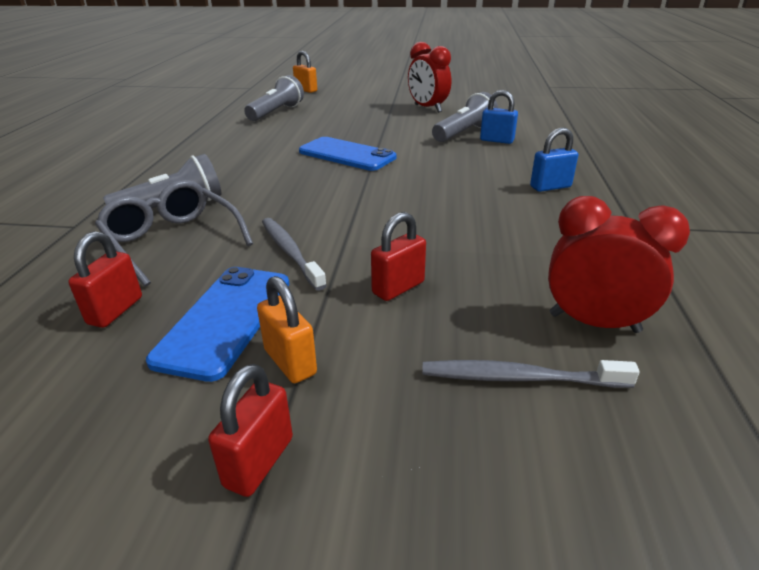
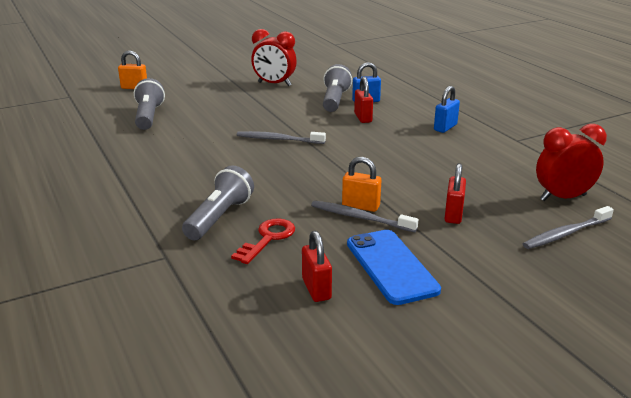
camera: 35 degrees left, 5 degrees down
(173, 241) = (268, 238): grey glasses -> red key
(259, 462) = (516, 312): red padlock -> red padlock (363, 118)
(290, 362) = (460, 270): orange padlock -> orange padlock (361, 206)
(347, 154) = (278, 139): blue phone -> grey toothbrush

